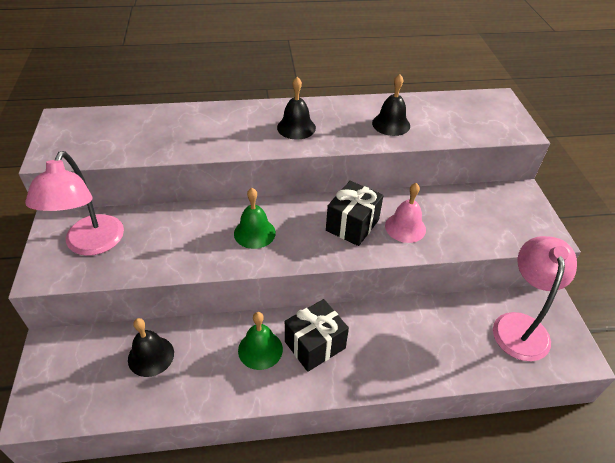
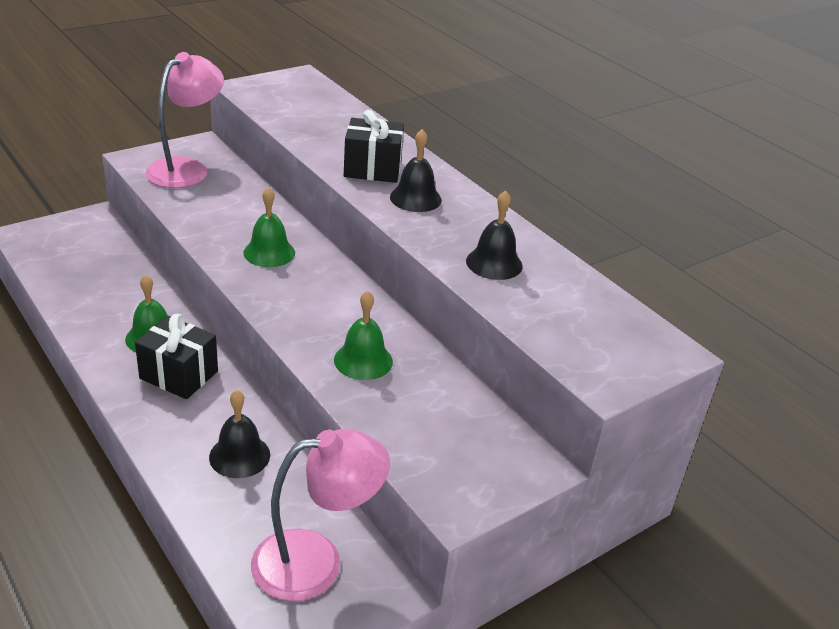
camera: 60 degrees right, 10 degrees down
(91, 244) = (187, 169): pink lamp -> pink lamp turned 150 degrees clockwise
(151, 356) = (110, 273): black bell -> black bell (239, 456)
(352, 225) = (334, 317): black gift -> black gift (372, 169)
(405, 227) = (363, 360): pink bell -> green bell

